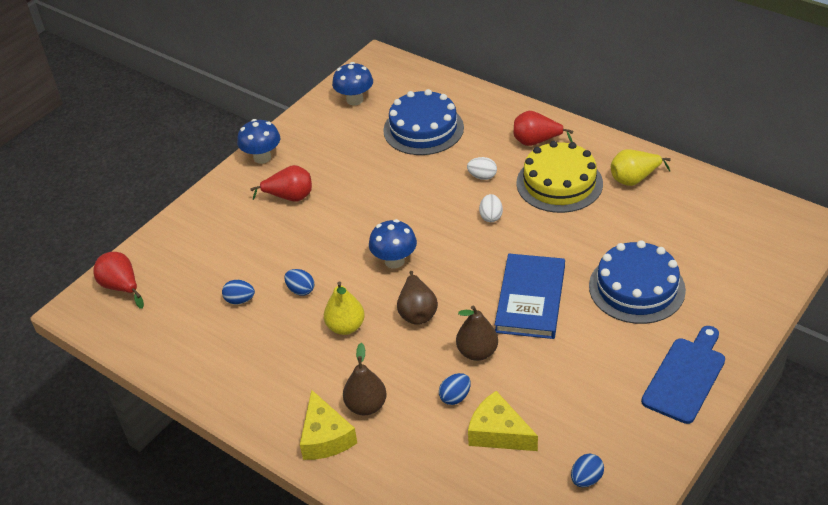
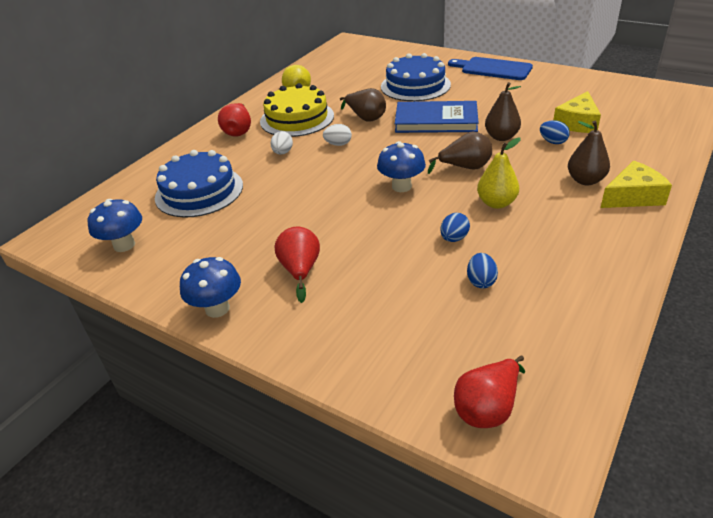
camera: 95 degrees left, 5 degrees down
(550, 239) = (366, 118): none -> brown pear
(586, 479) = (597, 92): blue egg -> none

